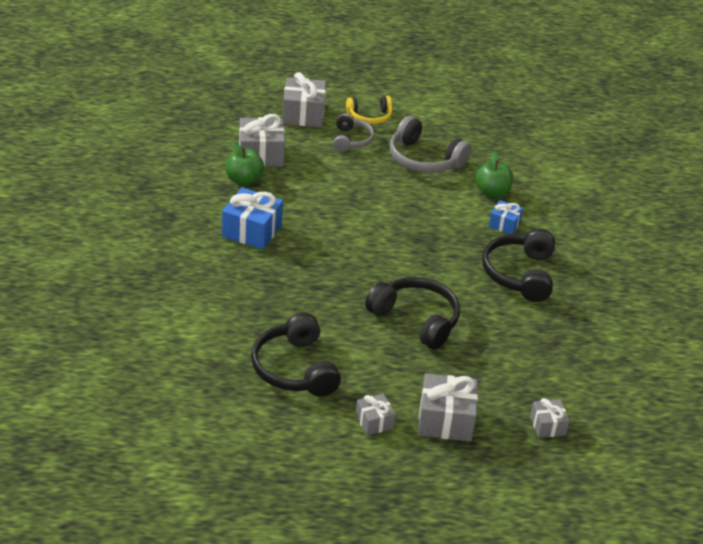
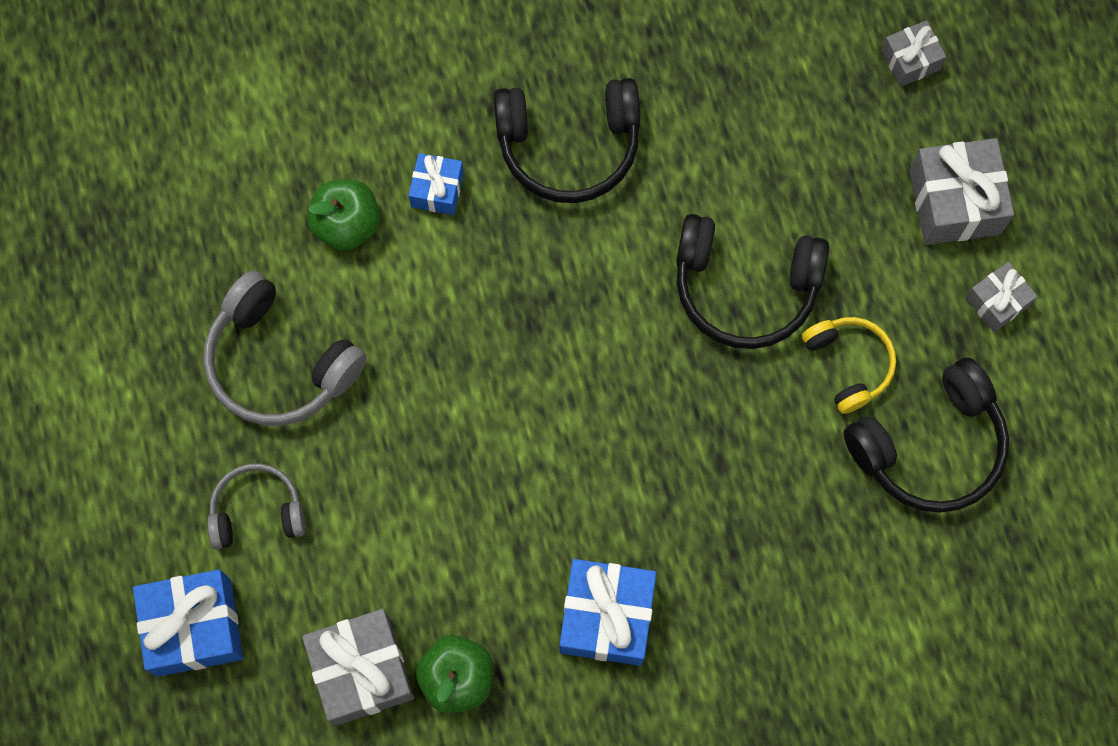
camera: 100 degrees left, 35 degrees up
(303, 114) = (194, 627): grey gift -> blue gift
(369, 116) = (162, 495): yellow headphones -> yellow headphones (848, 364)
(416, 320) = (745, 287): black headphones -> black headphones turned 105 degrees counterclockwise
(424, 159) = (280, 362): grey headphones -> grey headphones turned 105 degrees clockwise

